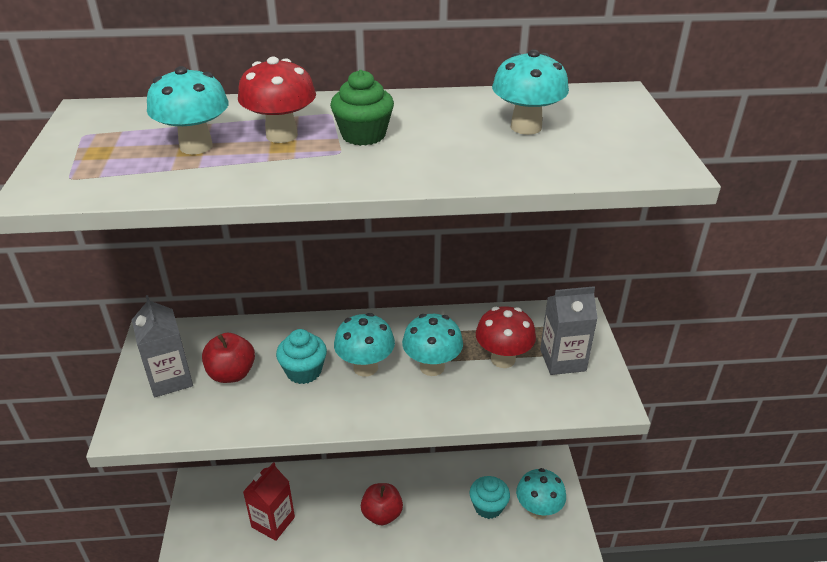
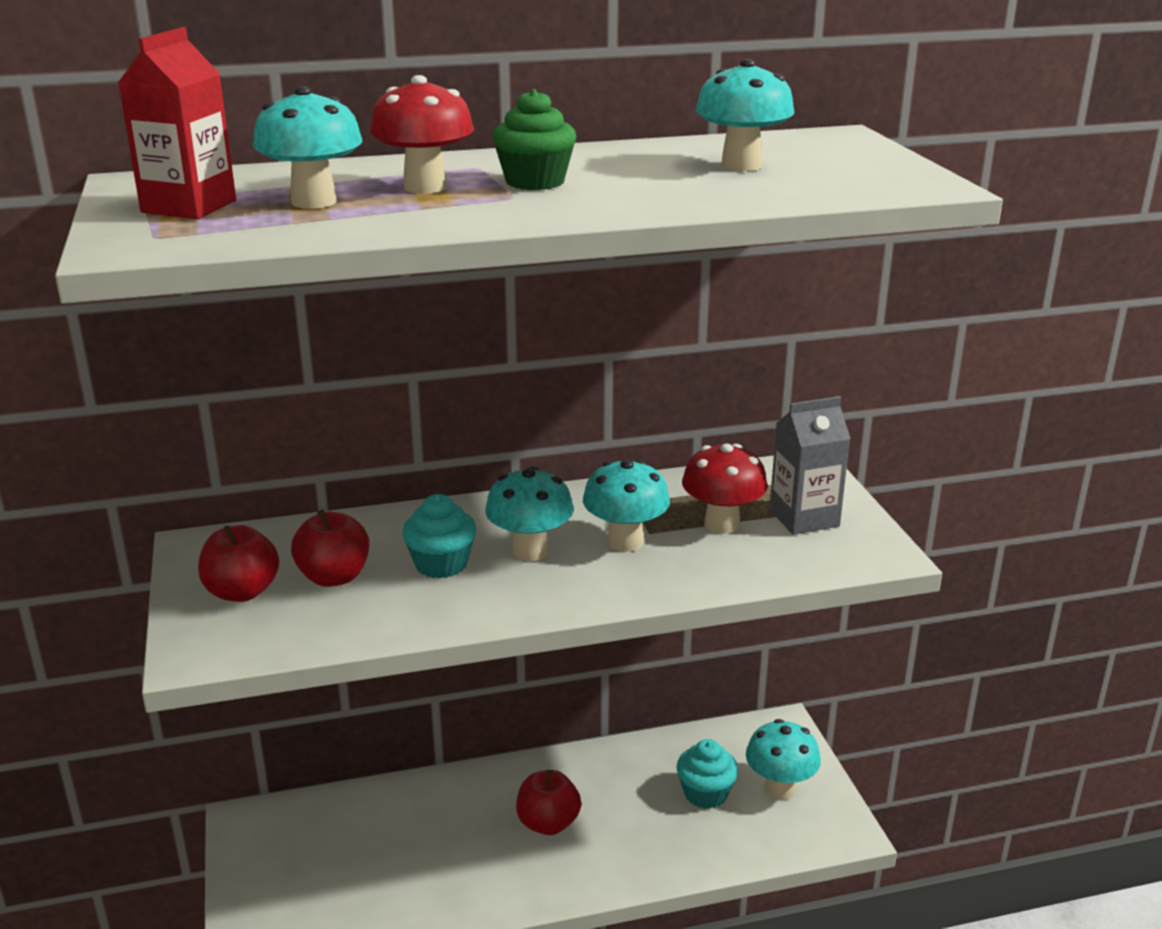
camera: 10 degrees left, 10 degrees down
(170, 379) = (242, 592): grey carton -> red apple
(273, 522) = (380, 855): red carton -> red carton (189, 206)

